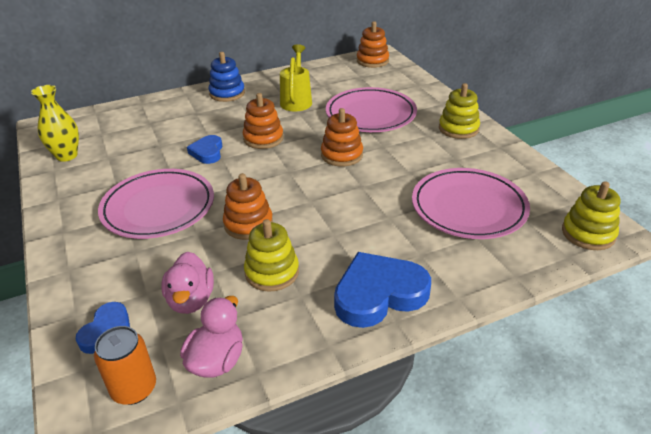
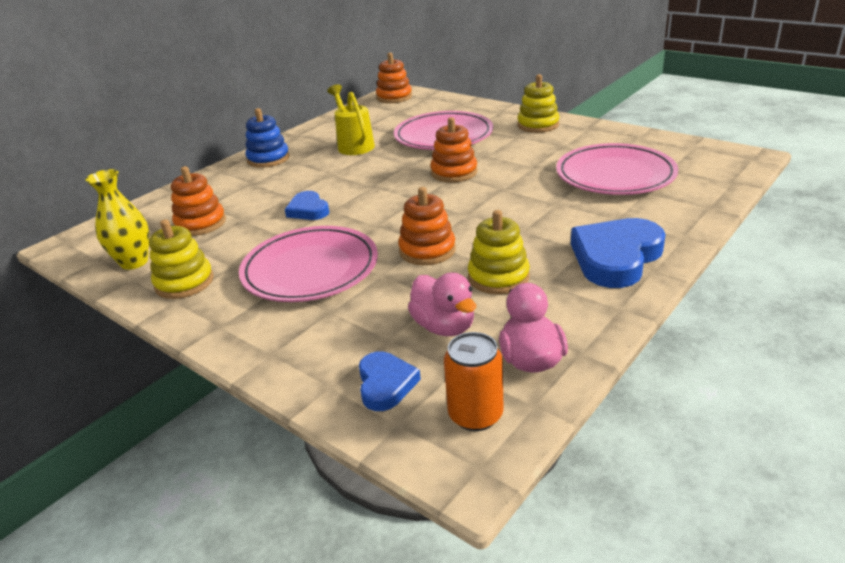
camera: 25 degrees left, 5 degrees down
(263, 138) = (356, 182): orange stacking toy -> orange stacking toy (200, 223)
(588, 233) = (728, 163): yellow stacking toy -> yellow stacking toy (184, 282)

